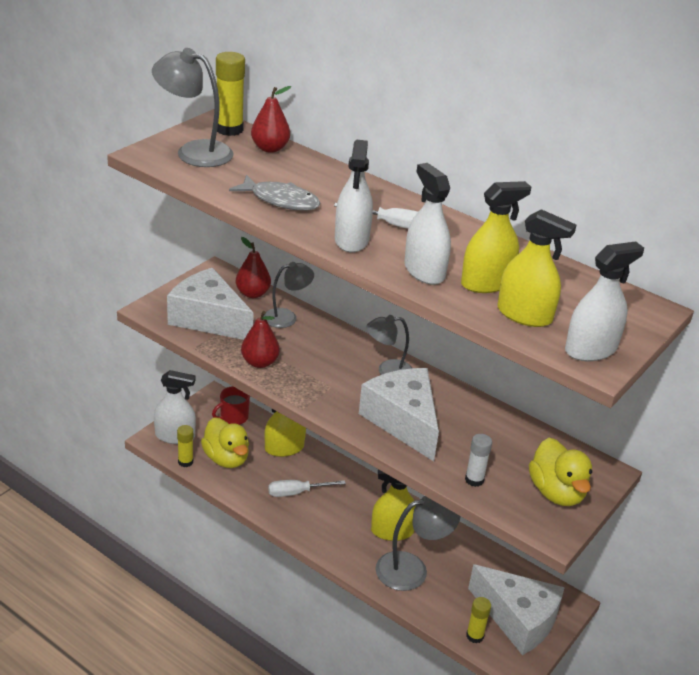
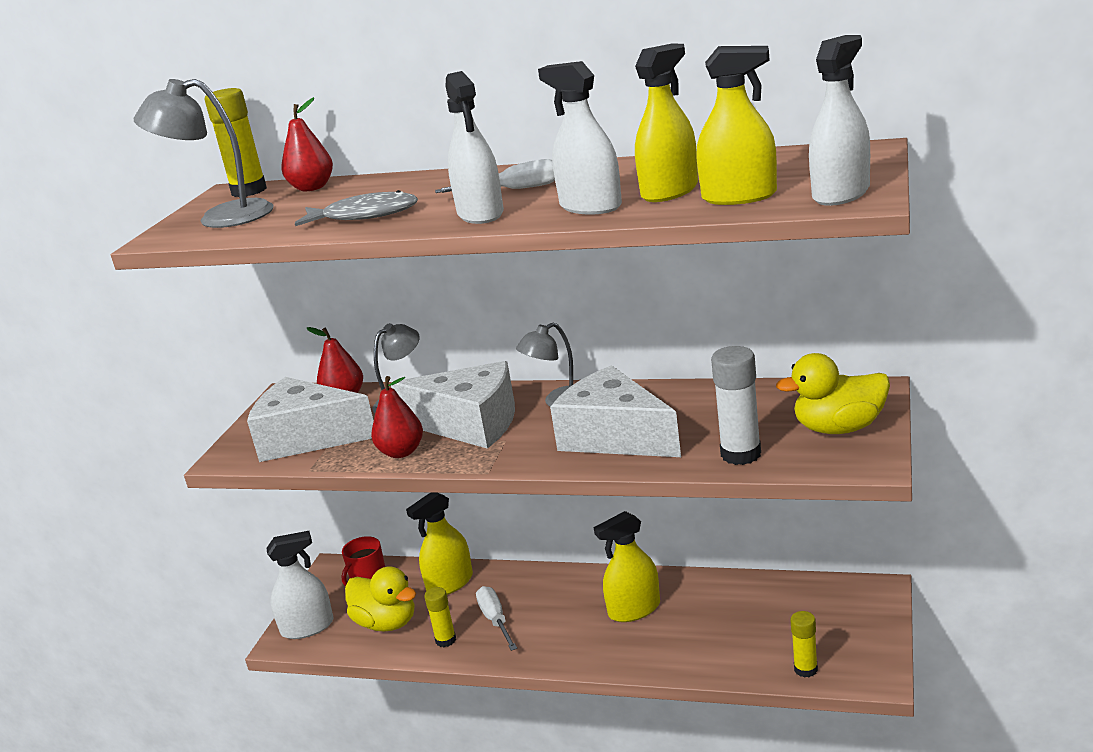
camera: 15 degrees left, 10 degrees down
(185, 462) = (337, 648): yellow glue stick -> yellow glue stick (445, 640)
(296, 492) = (495, 620): white screwdriver -> white screwdriver turned 105 degrees clockwise
(412, 569) = (685, 636): grey lamp -> none
(474, 480) = (741, 454): white glue stick -> white glue stick, size x1.60
(518, 619) = (839, 630): white cheese -> white cheese (470, 424)
(556, 492) = (839, 428): yellow duck -> yellow duck turned 120 degrees clockwise

